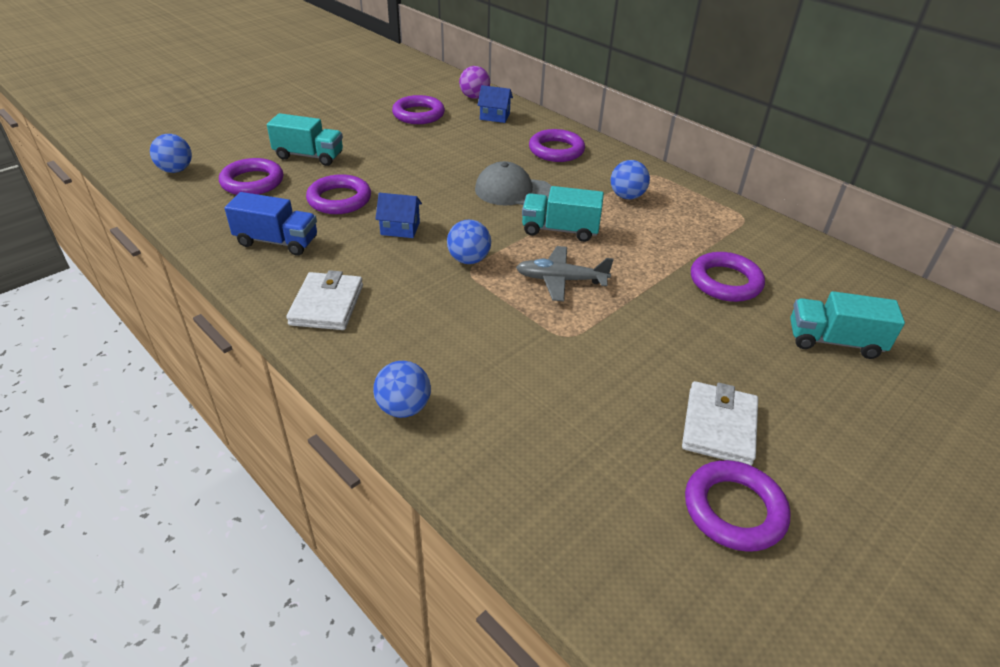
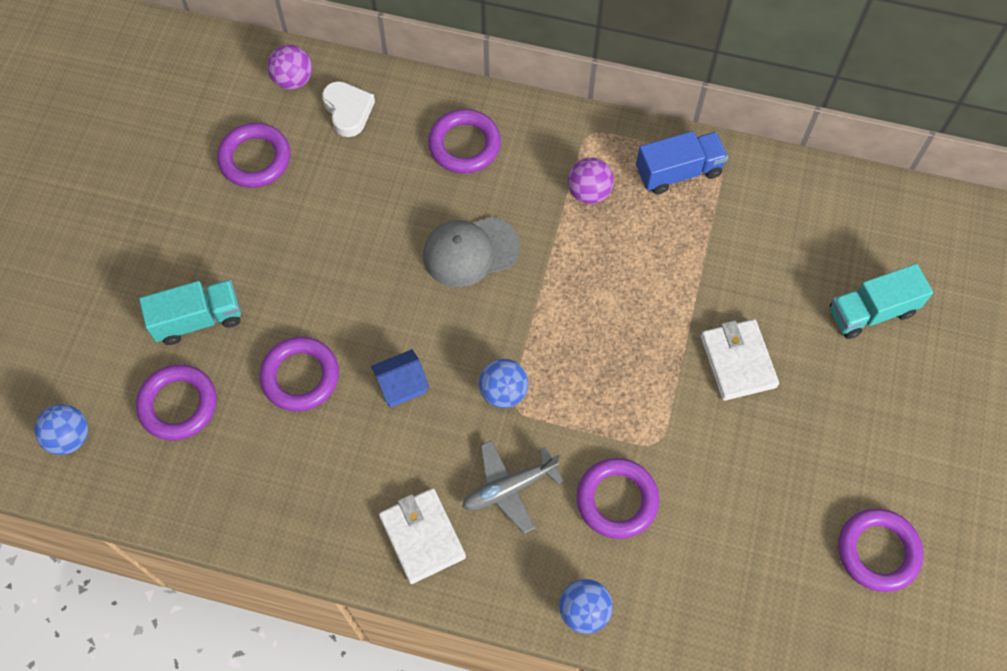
camera: 30 degrees left, 25 degrees up
(277, 241) = (296, 482): blue truck -> blue truck (678, 172)
(495, 116) = (348, 111): blue house -> white heart
(560, 230) = (558, 291): turquoise truck -> none
(560, 280) = (606, 369): grey plane -> grey plane (509, 488)
(627, 196) = (589, 192): blue ball -> purple ball
(719, 426) = (829, 473): white wallet -> white wallet (738, 361)
(725, 282) = (749, 281): purple ring -> purple ring (617, 500)

